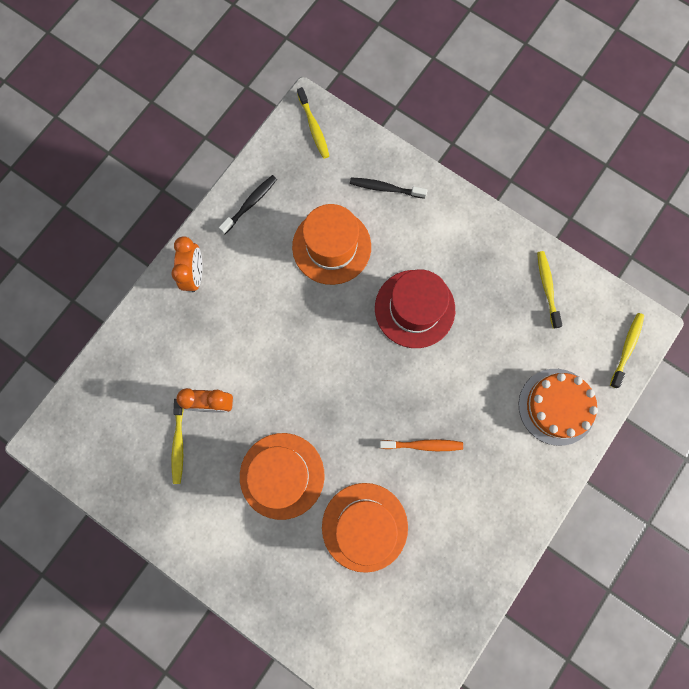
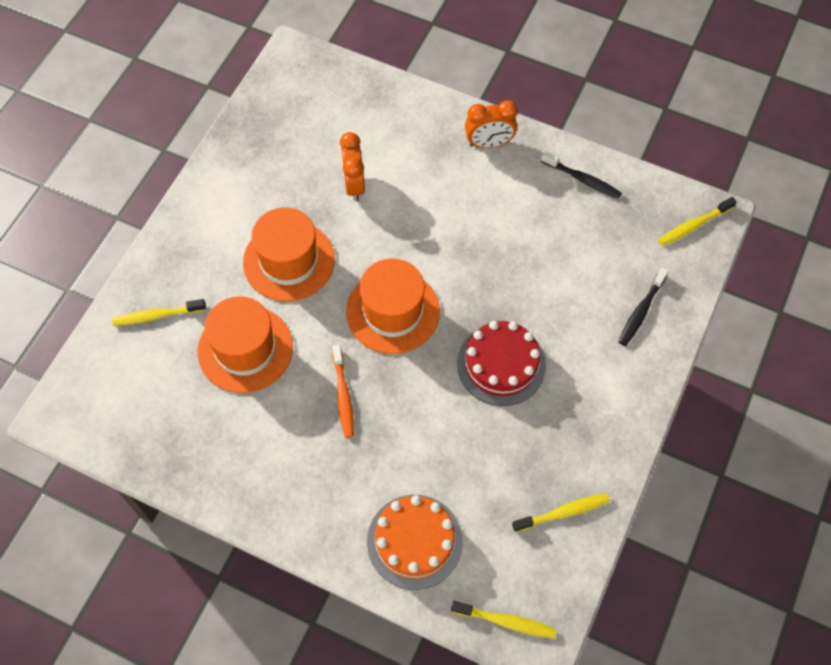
camera: 80 degrees right, 15 degrees down
(178, 443) = (307, 162): yellow toothbrush -> yellow toothbrush (157, 315)
(331, 246) = (554, 267): orange hat -> orange hat (393, 311)
(385, 188) = (641, 311): black toothbrush -> black toothbrush turned 150 degrees counterclockwise
(414, 308) = (501, 364): red hat -> red cake

